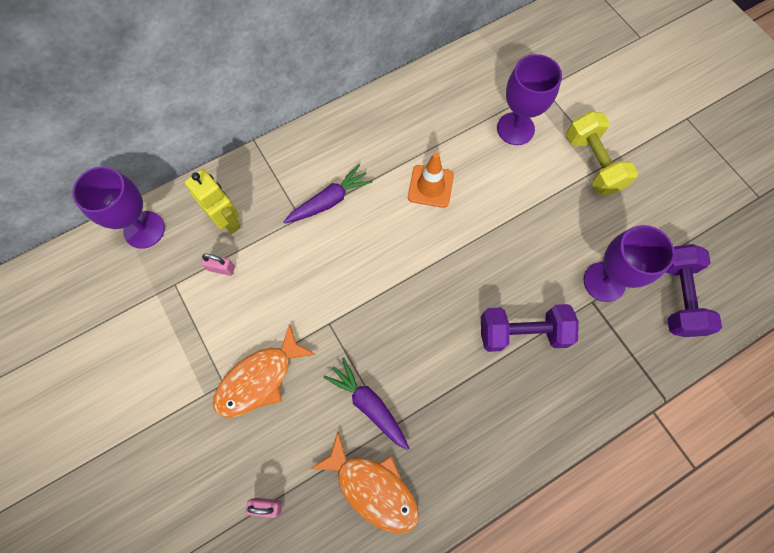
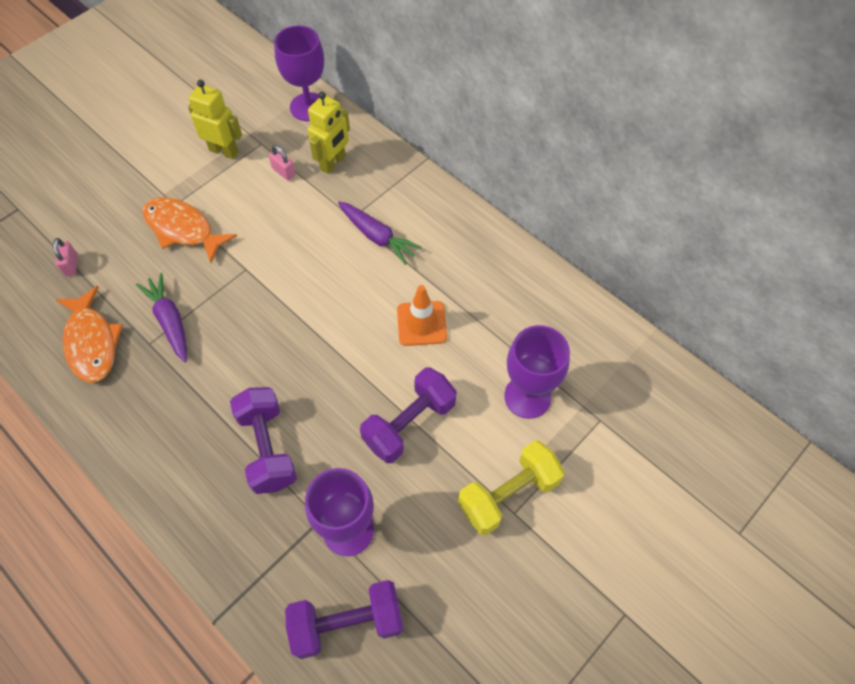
camera: 75 degrees right, 10 degrees down
(169, 323) = (224, 151): none -> yellow robot
(221, 268) = (284, 172): pink padlock -> pink padlock turned 45 degrees counterclockwise
(369, 404) = (170, 321): purple carrot -> purple carrot turned 60 degrees counterclockwise
(372, 488) = (92, 342): orange fish -> orange fish turned 45 degrees counterclockwise
(521, 217) = (409, 424): none -> purple dumbbell

